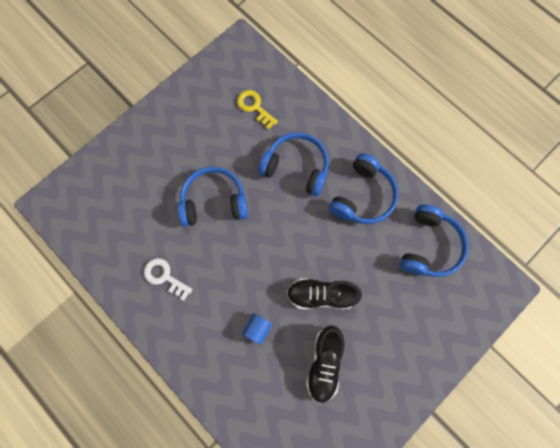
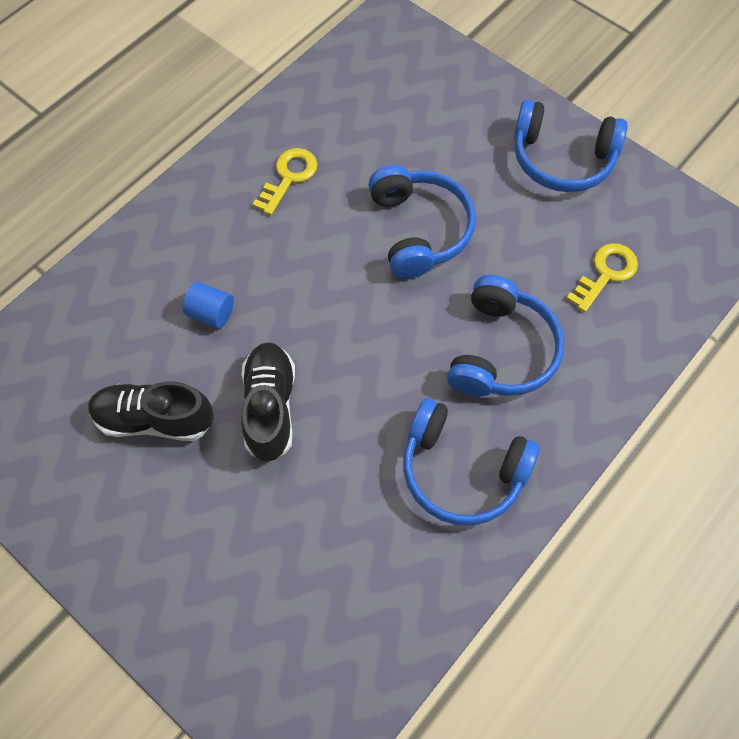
camera: 85 degrees right, 10 degrees down
(164, 277) = (289, 177): white key -> yellow key
(429, 246) = (375, 601): blue headphones -> blue headphones (562, 159)

